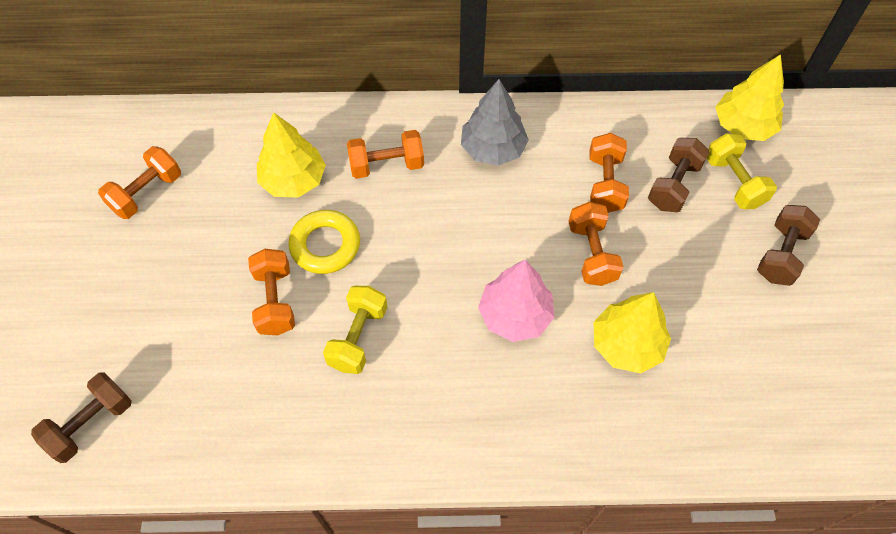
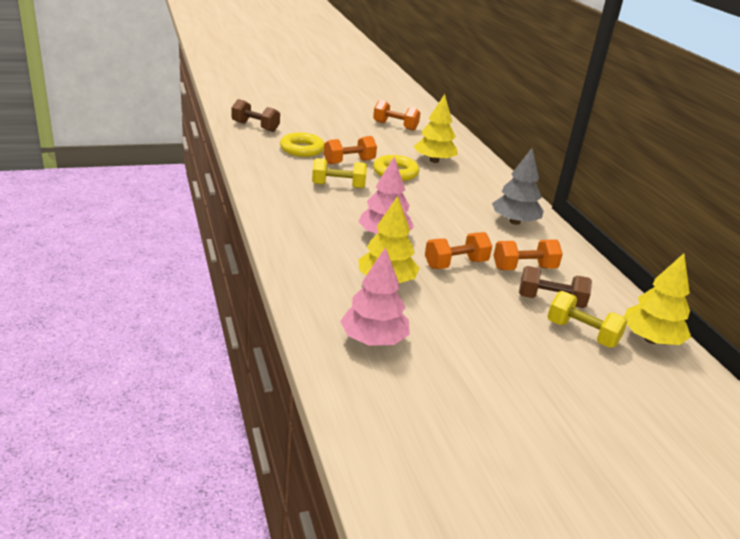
camera: 70 degrees right, 30 degrees down
(210, 362) = (302, 149): none -> yellow ring
(386, 165) = (468, 187): orange dumbbell -> none
(734, 182) = (582, 333): yellow dumbbell -> yellow dumbbell turned 75 degrees clockwise
(747, 392) = (373, 340): none -> pink tree
(781, 254) = (524, 361): brown dumbbell -> none

